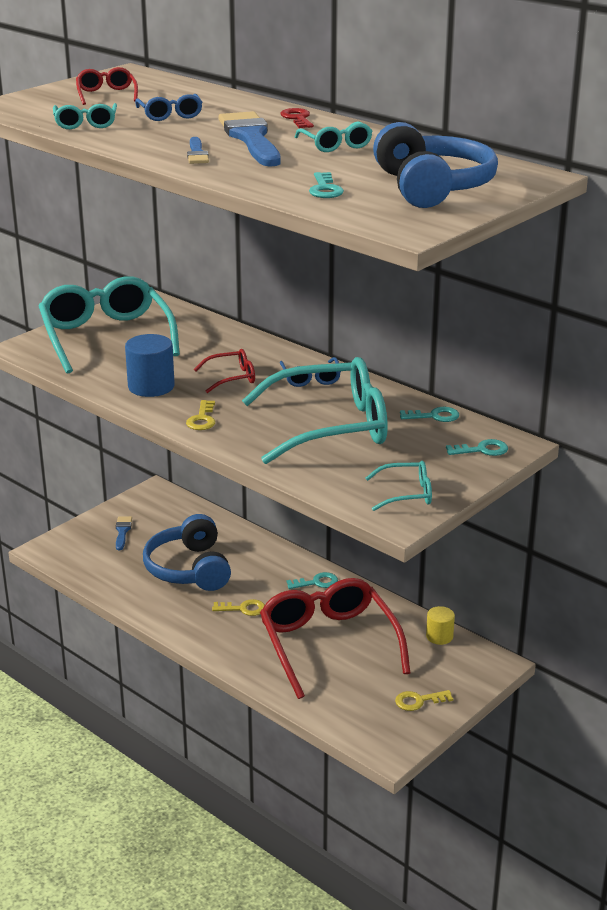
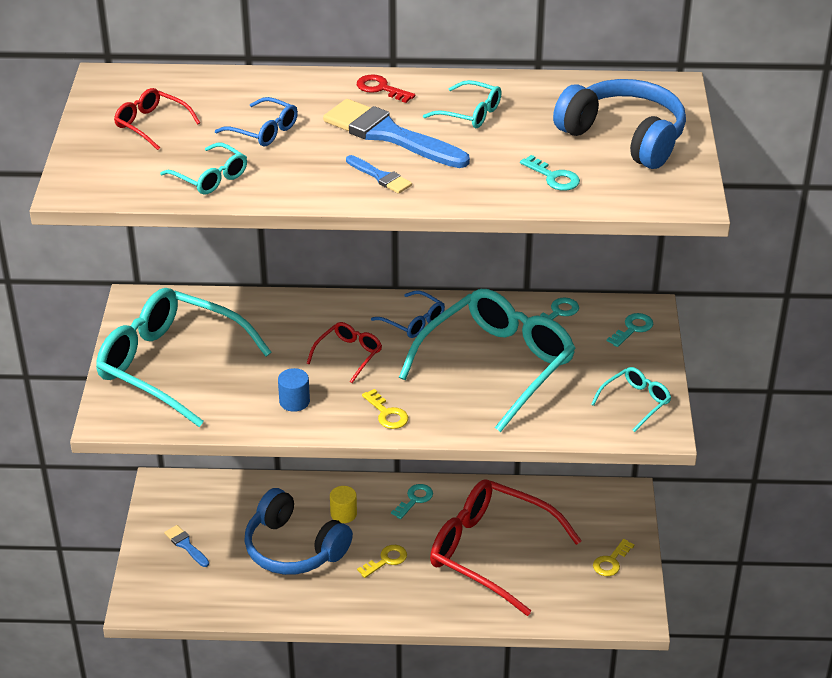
camera: 40 degrees left, 10 degrees up
(151, 386) = (294, 401): blue cylinder -> blue cylinder, size x0.61
(439, 636) = (563, 494): yellow cylinder -> yellow cylinder (343, 514)

